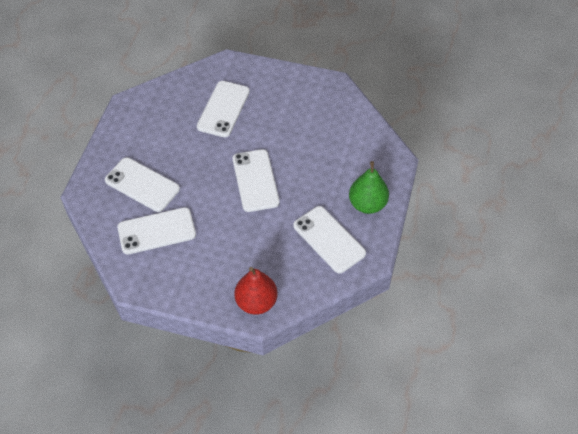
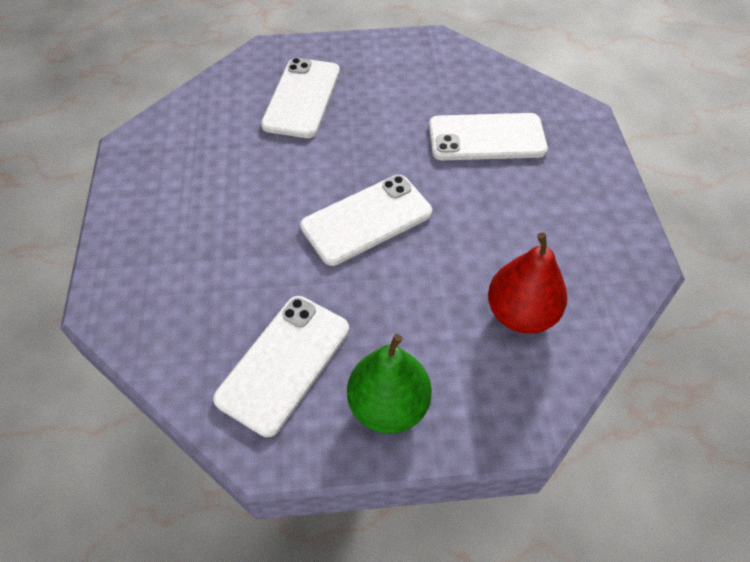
camera: 70 degrees right, 0 degrees up
(156, 231) = (227, 137): white phone -> none
(256, 302) = (127, 295): red pear -> red pear (520, 313)

